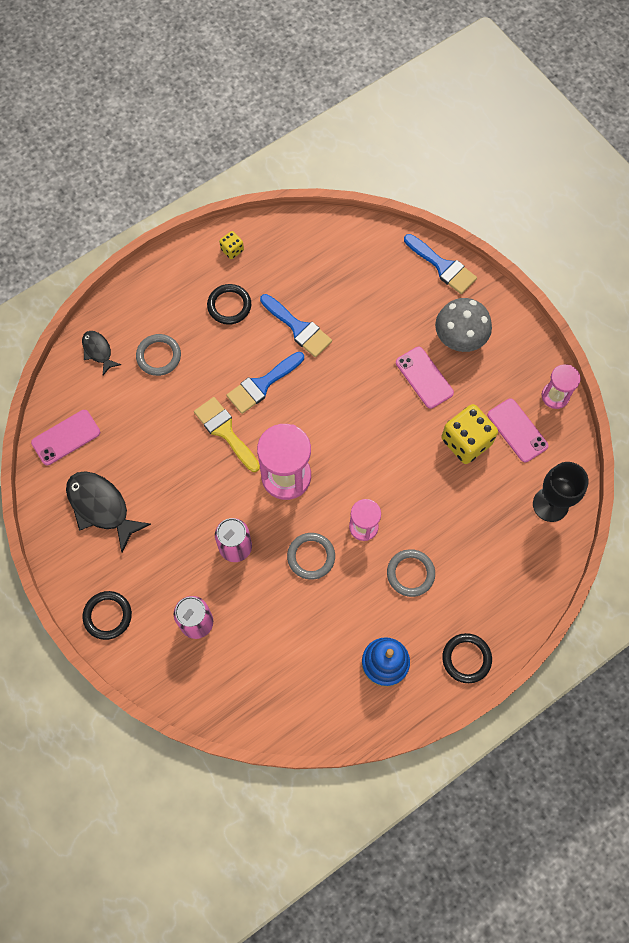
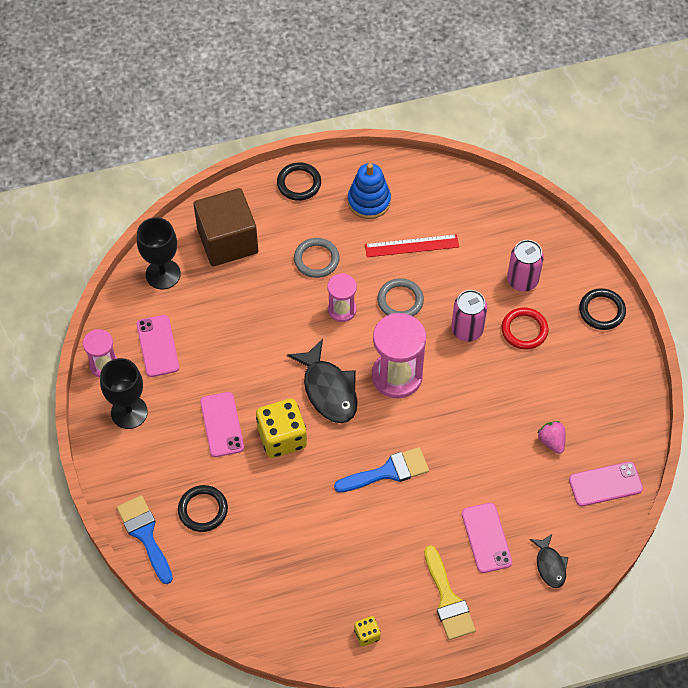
camera: 160 degrees left, 10 degrees down
(101, 507) = (585, 405): black fish -> black fish (328, 390)
(124, 461) = (551, 441): none -> pink strawberry
(159, 356) = (486, 538): grey ring -> pink phone
(179, 567) = (524, 330): none -> red ring
(225, 431) = (441, 437): yellow brush -> yellow brush (448, 599)
(229, 306) = (392, 569): black ring -> black ring (203, 510)
(298, 328) = (328, 519): blue brush -> none
(321, 624) = (411, 245): none -> red ruler
(460, 337) = (165, 453): grey mushroom -> none
(466, 441) = (211, 352): yellow dice -> yellow dice (282, 437)
(507, 563) = (227, 241): none -> brown cube
(510, 361) = (129, 412): none -> black goblet

